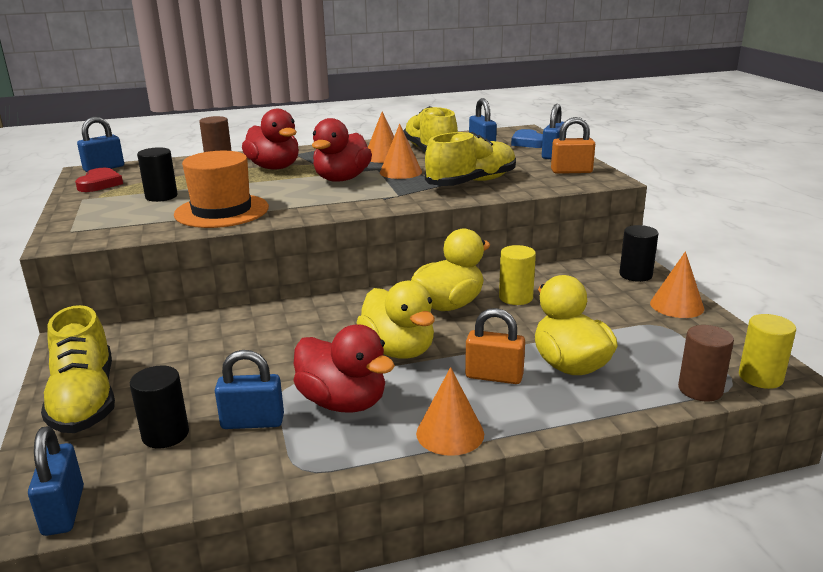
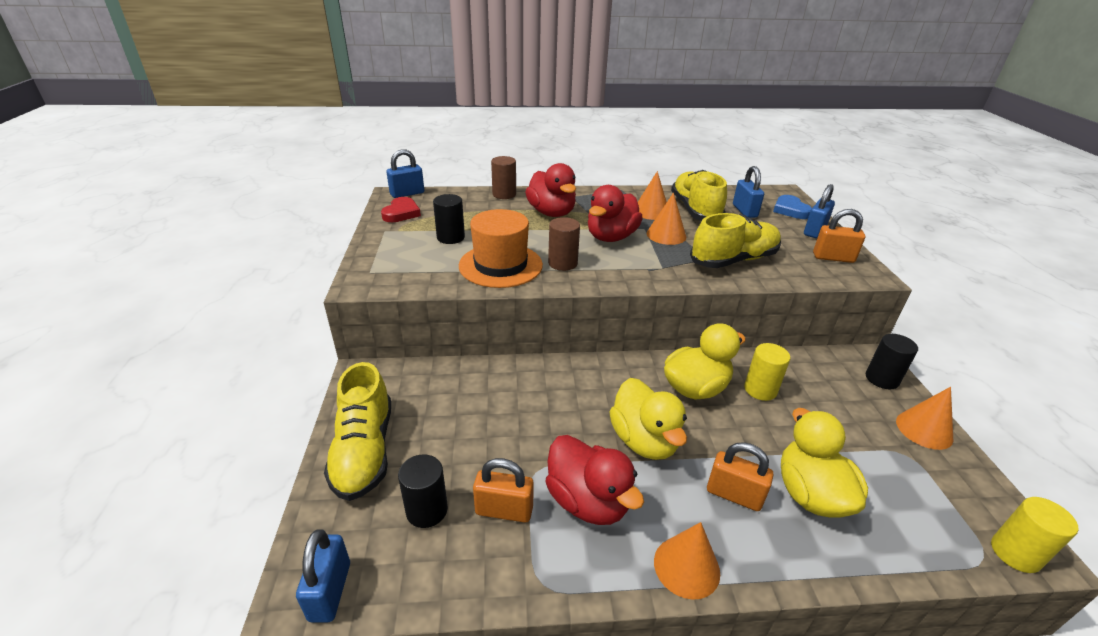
camera: 10 degrees right, 10 degrees up
(252, 422) = (504, 510): blue padlock -> orange padlock
(700, 390) = (948, 558): brown cylinder -> brown cylinder (562, 263)

